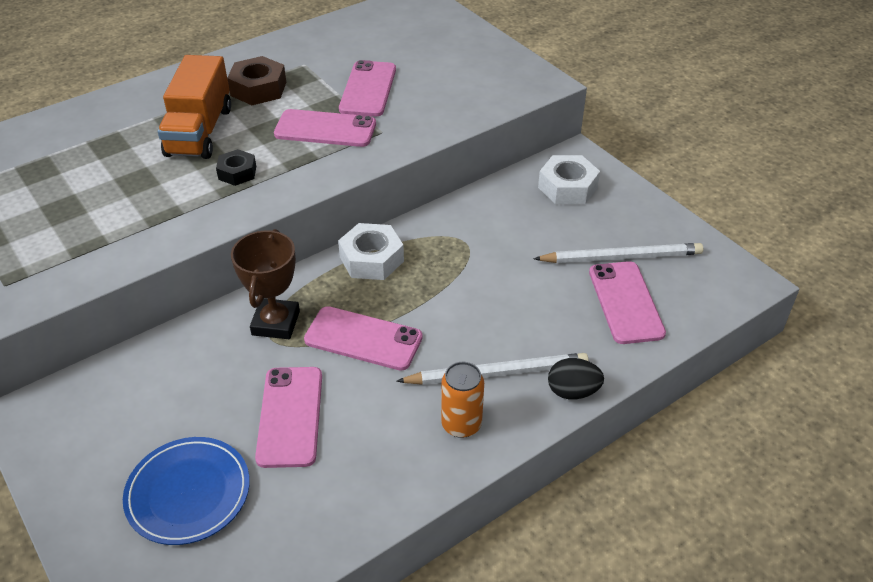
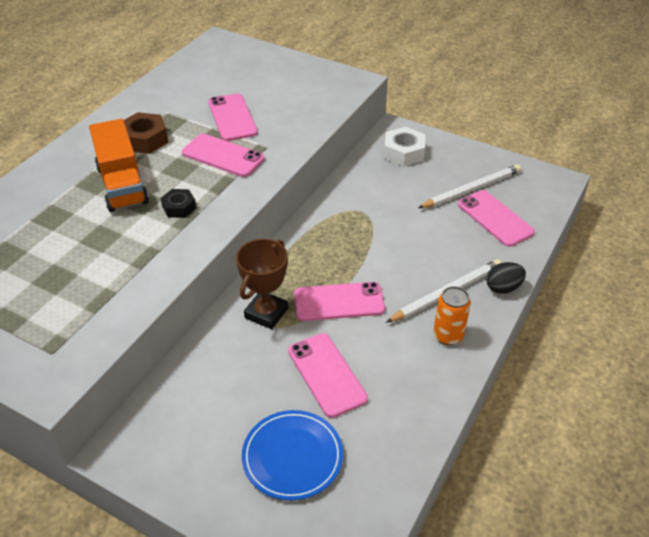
camera: 25 degrees left, 0 degrees up
(276, 323) = (266, 313): brown trophy -> brown trophy turned 45 degrees clockwise
(325, 129) = (223, 156): pink phone -> pink phone turned 45 degrees clockwise
(371, 259) = (303, 244): white nut -> none

